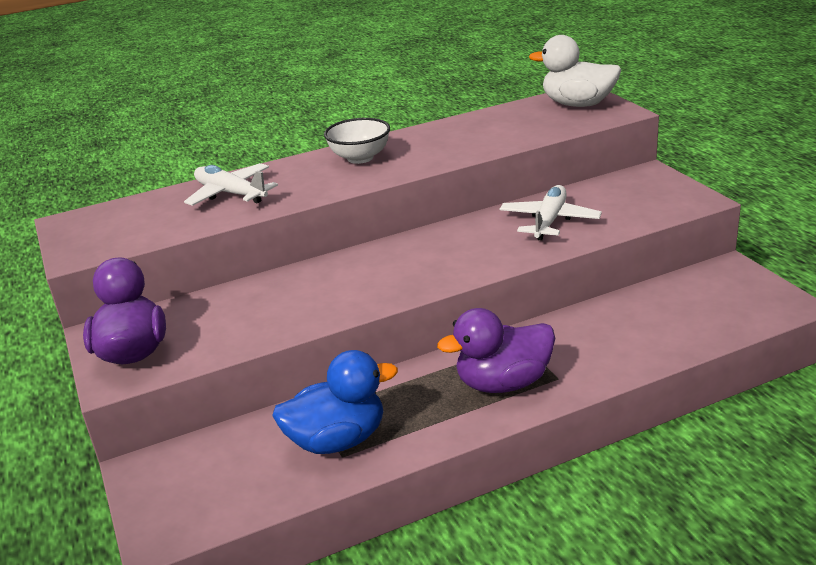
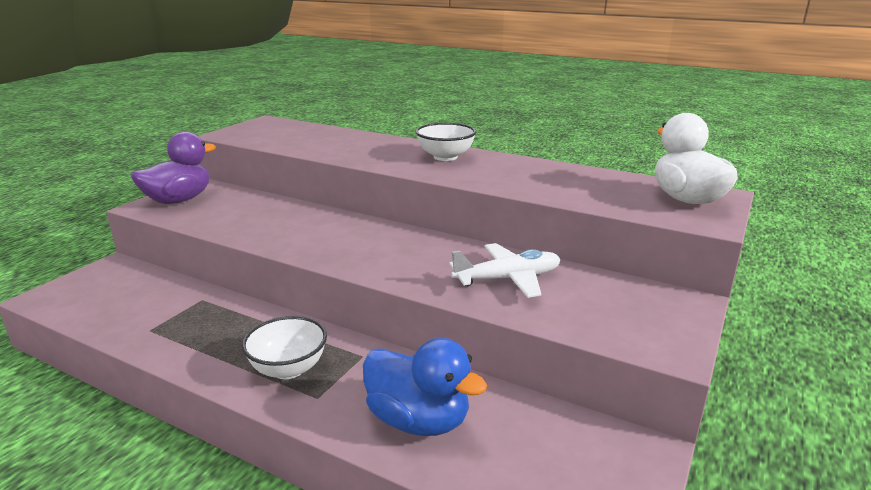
camera: 50 degrees right, 5 degrees down
(230, 194) = (342, 141): white plane -> none
(337, 440) = (168, 321): blue duck -> blue duck (418, 420)
(503, 383) = (288, 369): purple duck -> white bowl

